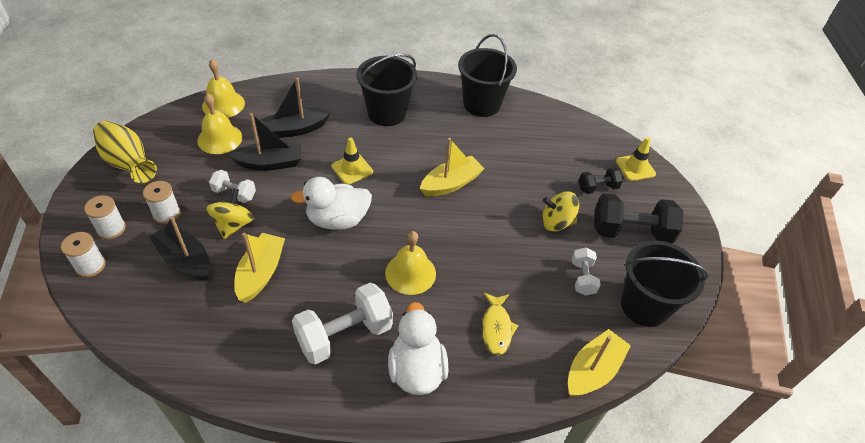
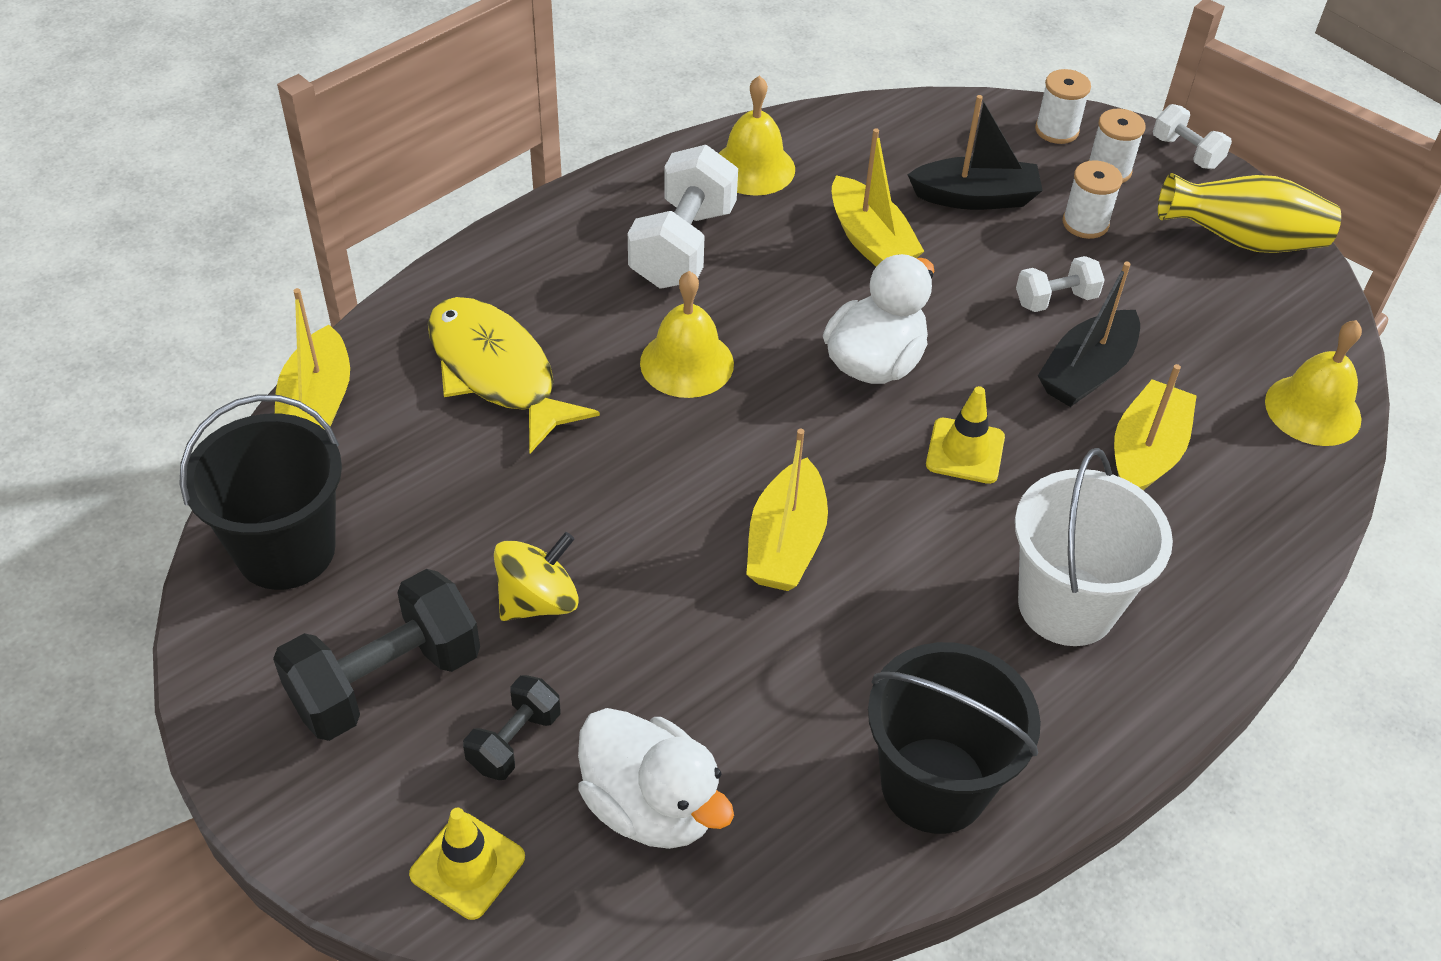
camera: 140 degrees right, 0 degrees up
(220, 138) = (1212, 355): yellow bell -> yellow bell (753, 168)
(233, 225) = (989, 265): yellow spinning top -> none
(296, 129) = (1146, 453): black boat -> yellow boat
(386, 113) = (1066, 605): black bucket -> white bucket
(416, 370) = (556, 267): white duck -> white duck (651, 806)
(496, 328) = (497, 372): yellow fish -> yellow fish, size x1.73
(582, 278) = (420, 528): white dumbbell -> white dumbbell (1186, 152)

